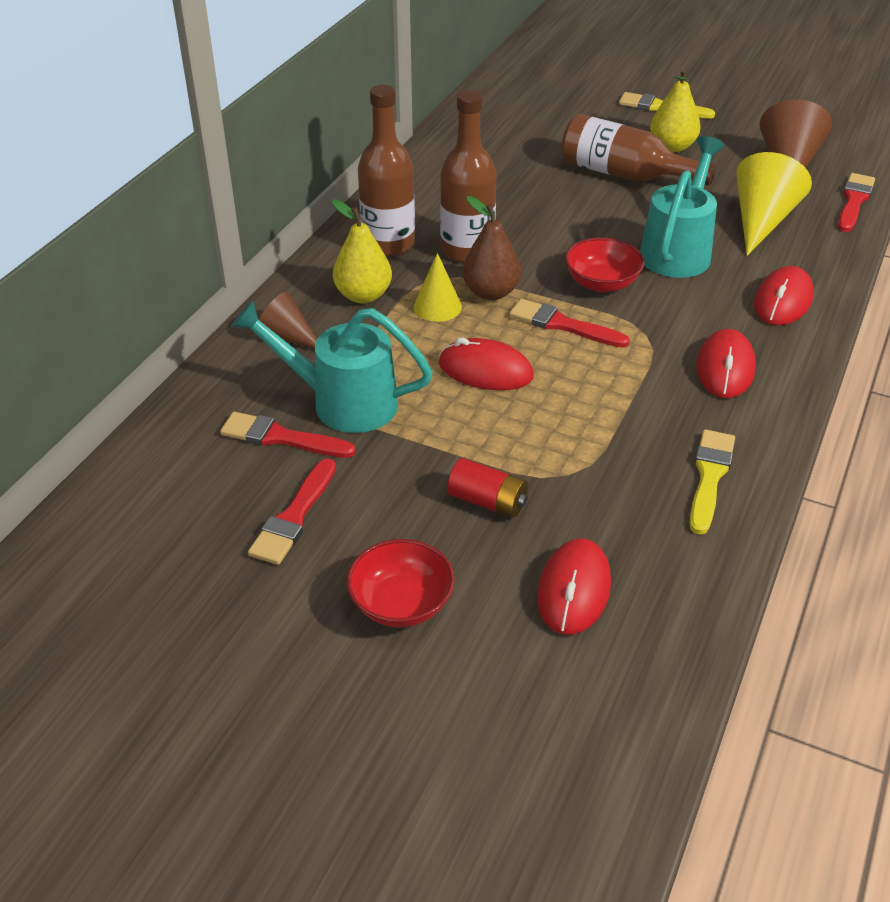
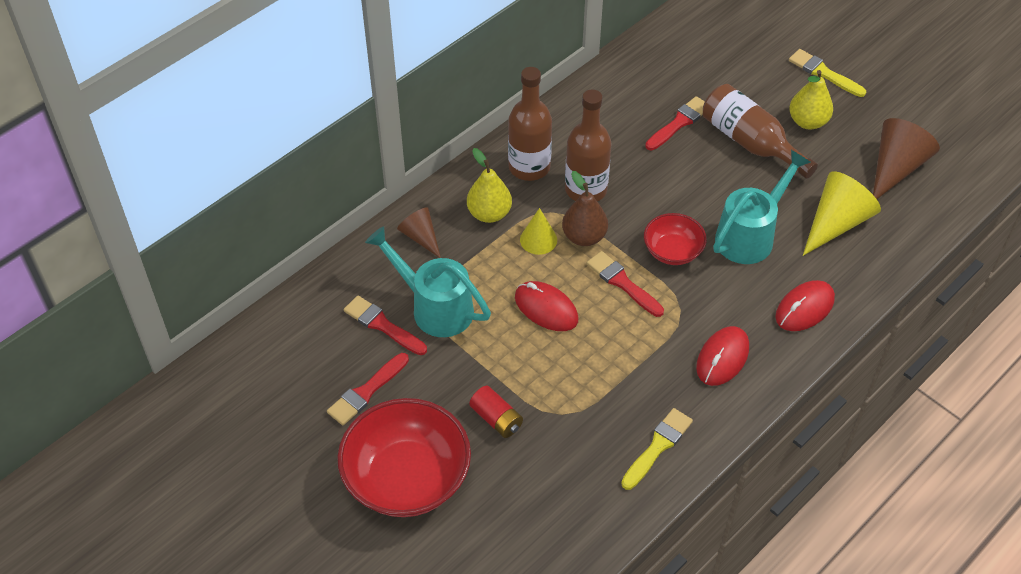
camera: 20 degrees right, 10 degrees up
(401, 603) = (407, 478): red bowl -> red bowl, size x1.85
(574, 590) = (520, 504): red mouse -> none
(854, 201) = (928, 222): red brush -> red brush (679, 123)

